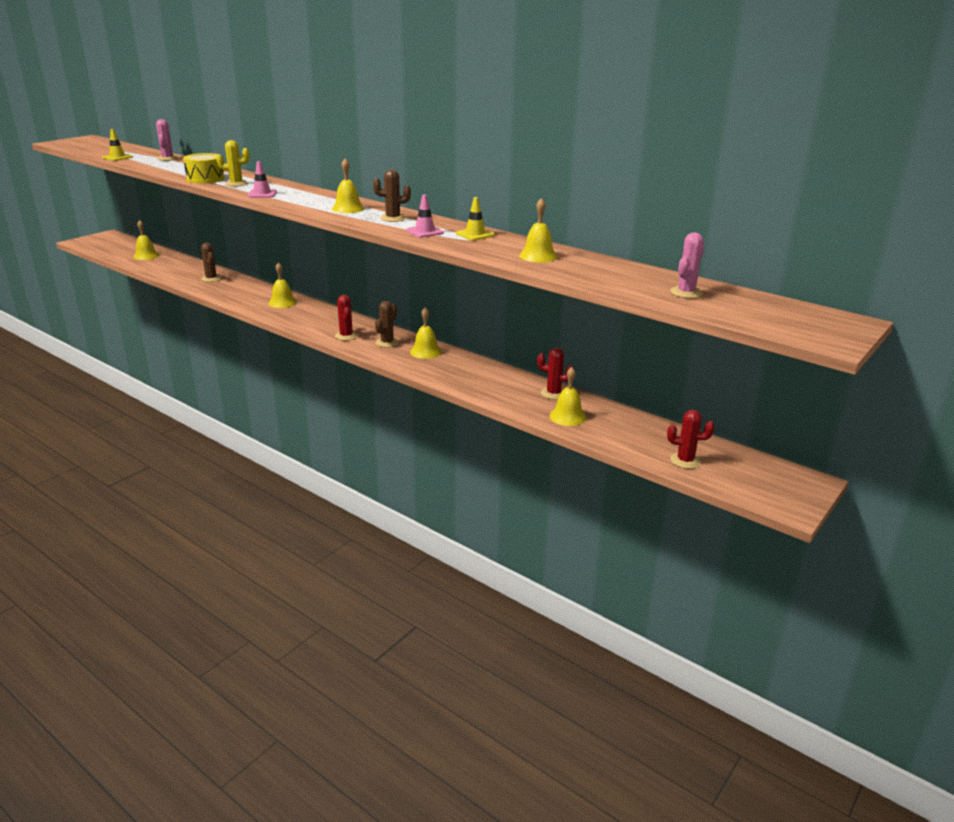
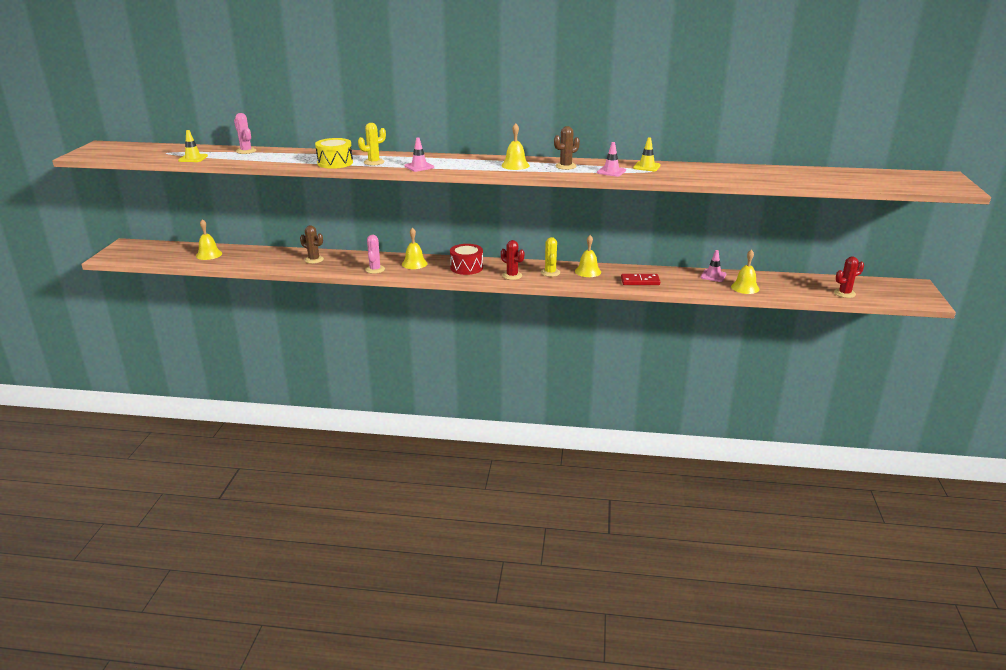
camera: 30 degrees left, 0 degrees up
(320, 317) = (466, 267): none -> red drum
(387, 343) = (550, 272): brown cactus -> yellow cactus
(461, 376) = (640, 281): none -> red domino
(538, 256) = (718, 173): yellow bell -> none
(553, 393) = (713, 276): red cactus -> pink traffic cone
(686, 293) = (843, 178): pink cactus -> pink cactus (375, 269)

